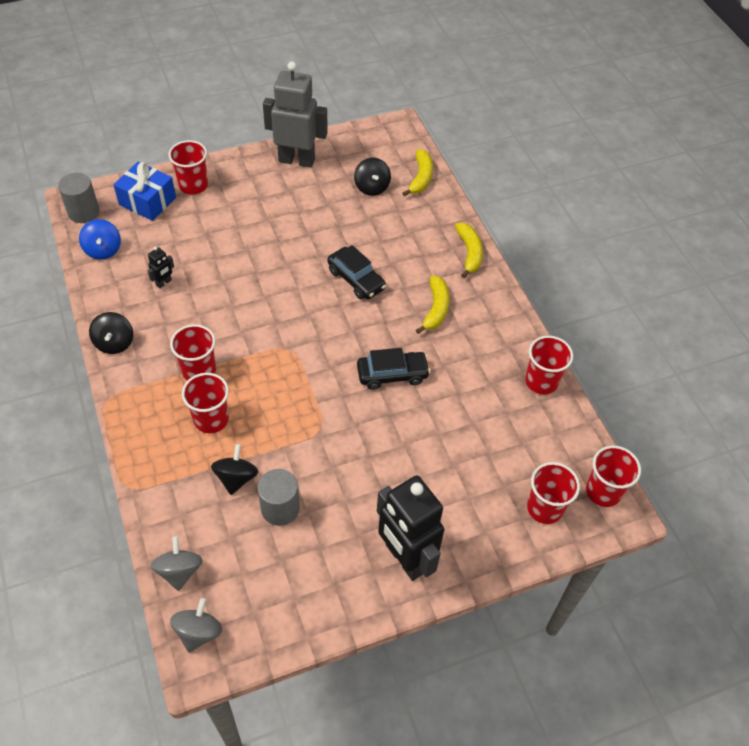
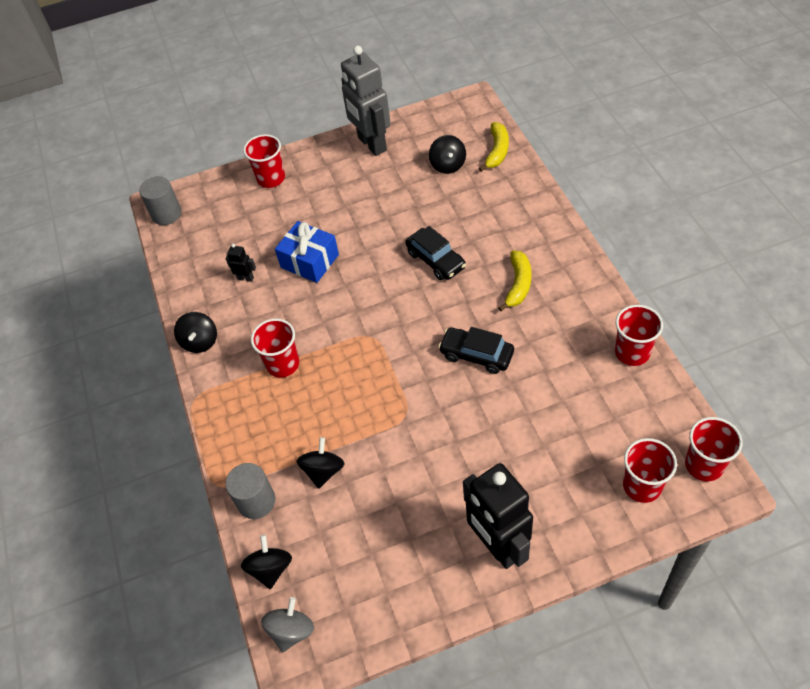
camera: 10 degrees right, 0 degrees up
(103, 250) = (186, 250): blue spinning top -> none
(147, 201) = (227, 198): blue gift -> blue gift (309, 261)
(164, 283) = (246, 278): black robot -> black robot turned 120 degrees counterclockwise
(179, 571) = (270, 568): grey spinning top -> black spinning top
(211, 419) = (296, 412): red cup -> none
(280, 508) = (368, 499): grey cylinder -> grey cylinder (256, 501)
(297, 160) = (371, 144): grey robot -> grey robot turned 135 degrees counterclockwise
(392, 374) = (476, 355): black car -> black car turned 150 degrees counterclockwise
(469, 253) = (550, 224): yellow banana -> none

